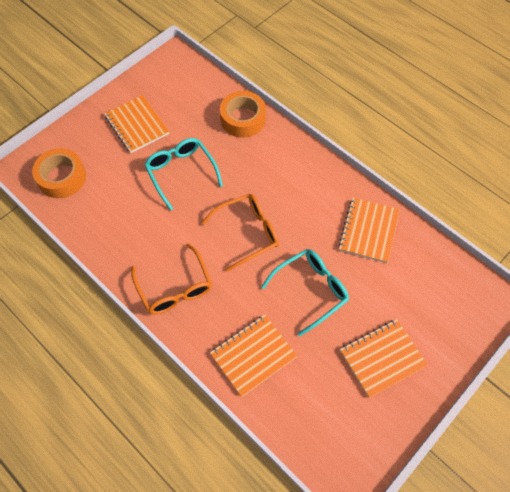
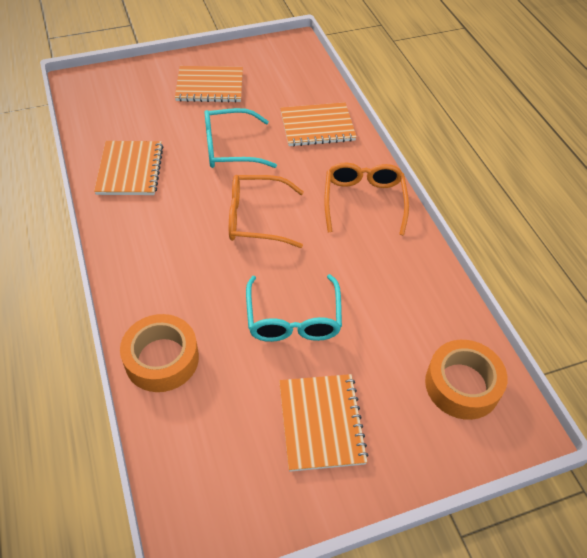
camera: 155 degrees left, 10 degrees down
(368, 231) = (130, 170): orange notebook -> orange notebook turned 45 degrees counterclockwise

